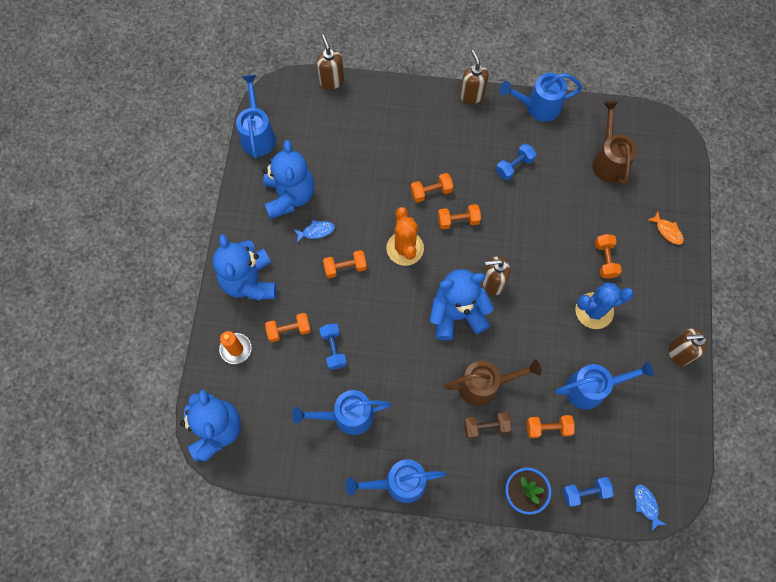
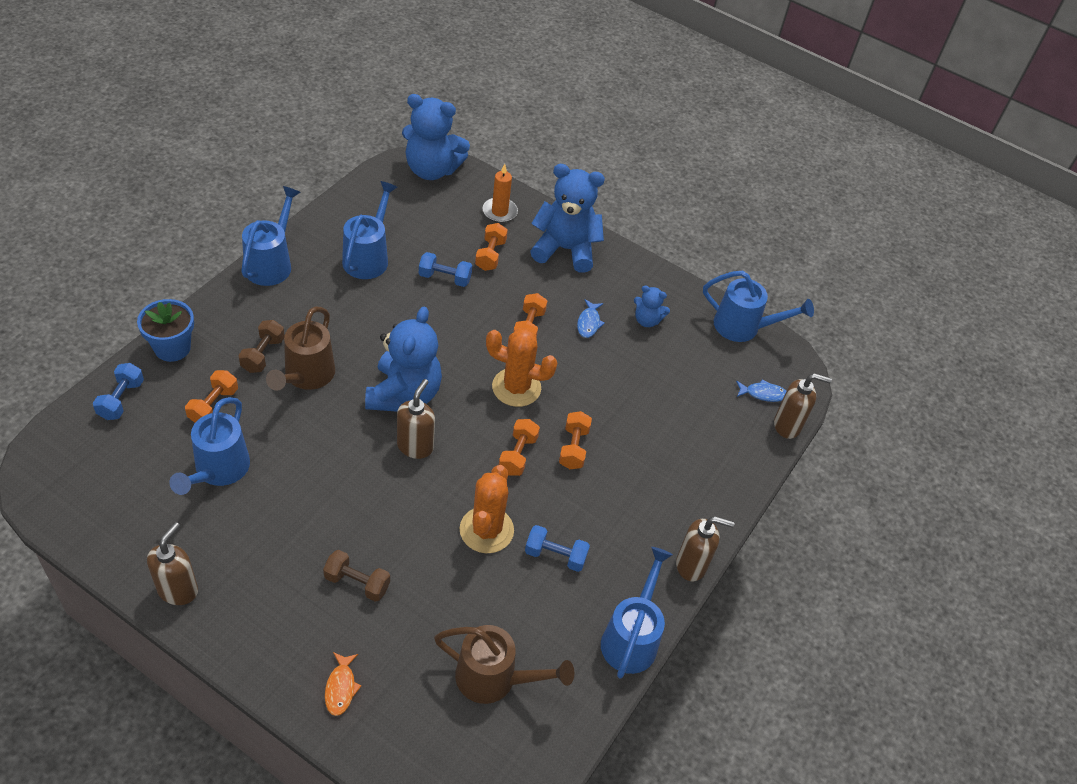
camera: 110 degrees right, 20 degrees down
(289, 196) = (647, 320): blue teddy bear -> blue teddy bear, size x0.49
(514, 166) = (555, 555): blue dumbbell -> blue dumbbell turned 60 degrees counterclockwise
(523, 210) = (486, 530): none -> orange cactus
(594, 311) = (303, 529): blue cactus -> none
(605, 260) = (357, 583): orange dumbbell -> brown dumbbell
(646, 505) = (55, 445): blue fish -> blue fish (763, 394)
(667, 231) = (341, 688): orange fish -> orange fish turned 75 degrees counterclockwise

